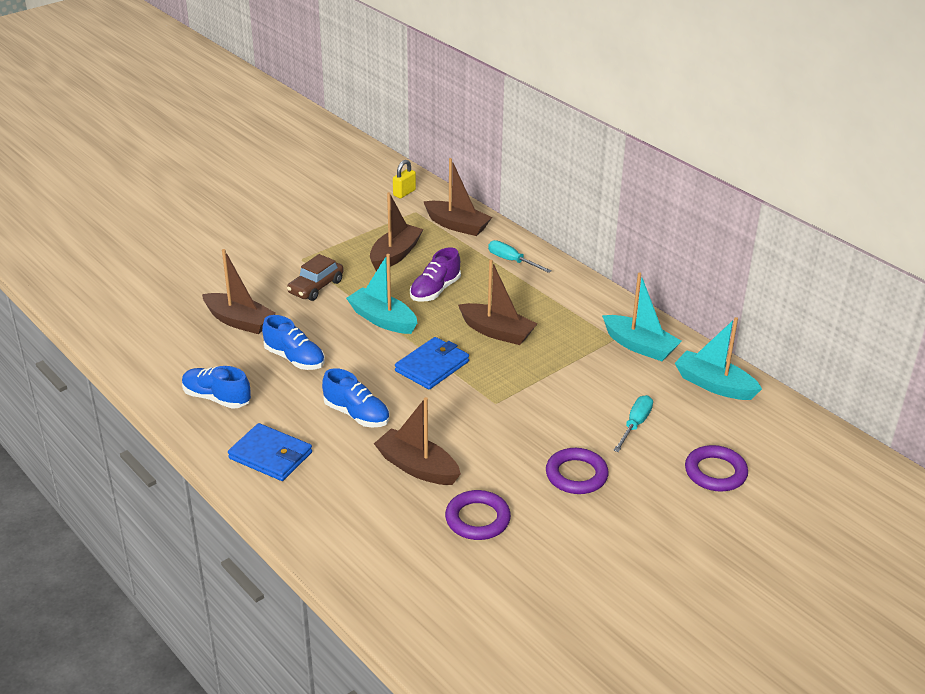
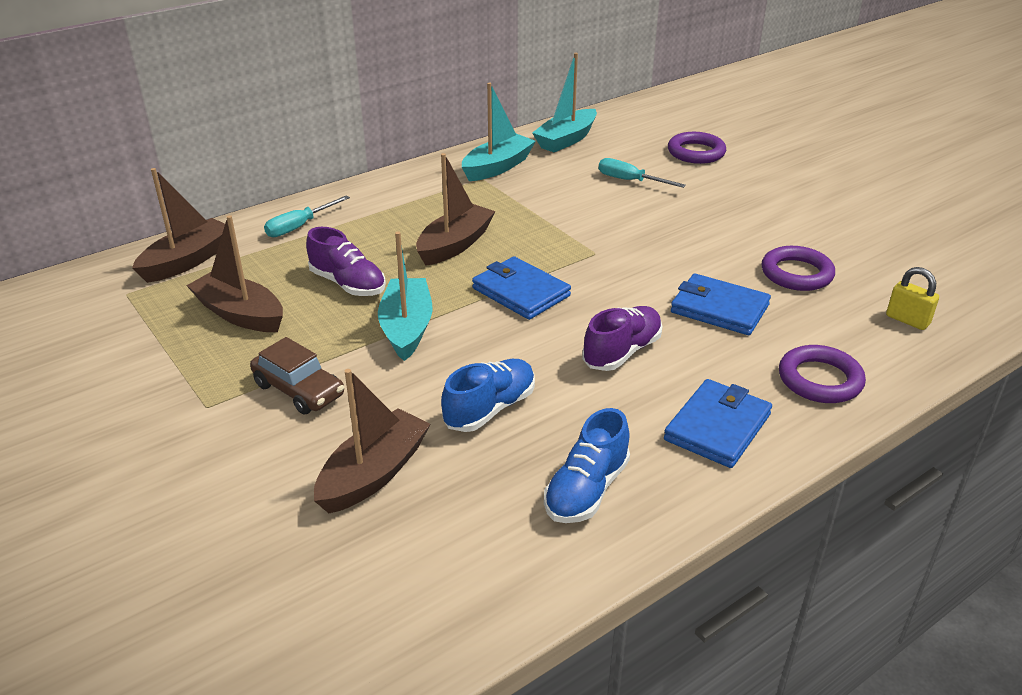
camera: 85 degrees left, 0 degrees up
(356, 414) = (622, 352): blue shoe -> purple shoe
(382, 320) = (407, 328): turquoise boat -> turquoise boat turned 135 degrees clockwise
(404, 193) = (60, 302): yellow padlock -> yellow padlock (907, 320)
(417, 467) = (719, 309): brown boat -> blue wallet
(576, 475) = (713, 216): purple ring -> purple ring (820, 380)

